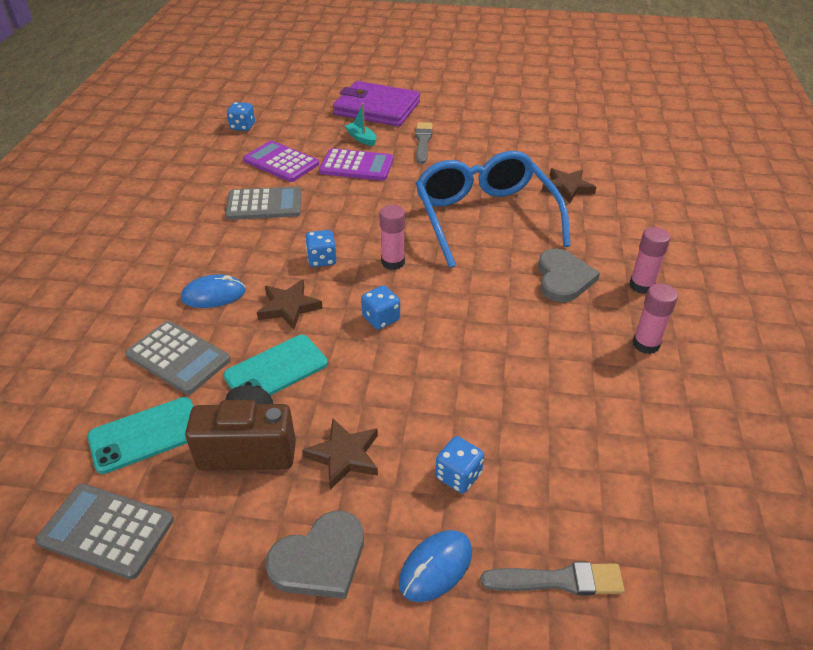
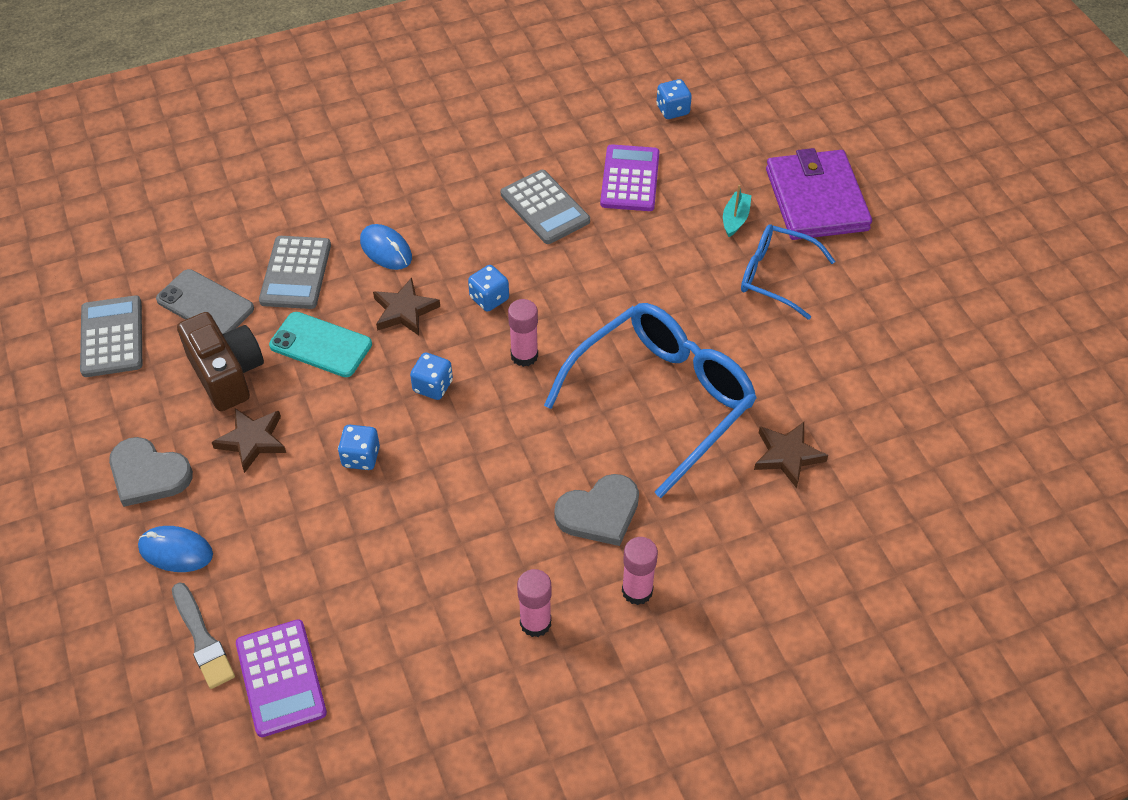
camera: 60 degrees right, 10 degrees up
(146, 435) = (205, 304): turquoise phone -> grey phone
(356, 166) = (675, 243): purple calculator -> purple calculator (281, 678)
(423, 142) = (776, 276): grey brush -> blue glasses
(458, 476) = (273, 529): blue dice -> blue dice (361, 457)

